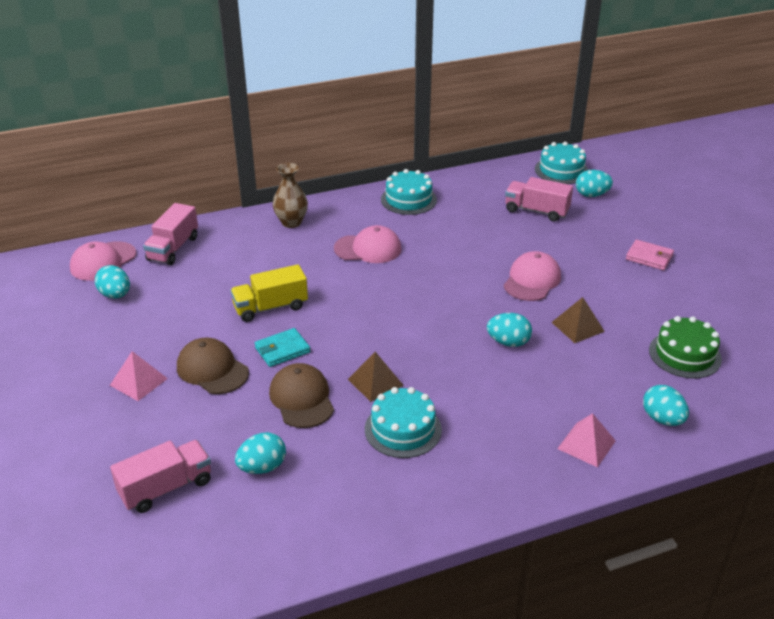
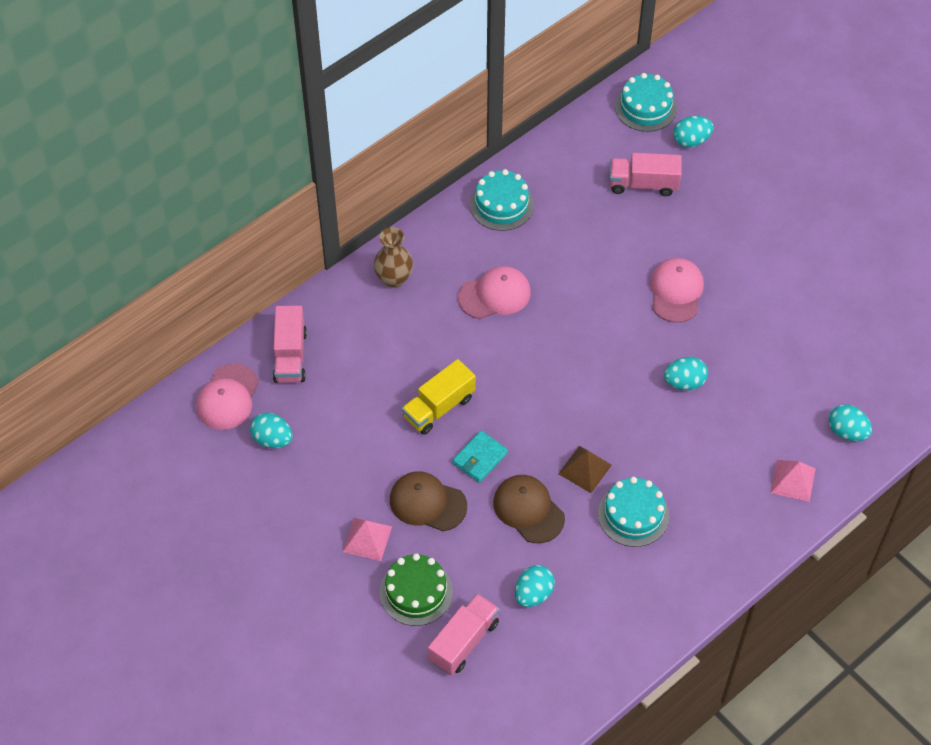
camera: 20 degrees left, 20 degrees up
(578, 326) = (740, 342): brown pyramid -> none
(649, 257) = (778, 224): pink wallet -> none
(684, 354) = (845, 348): green cake -> green cake (416, 592)

